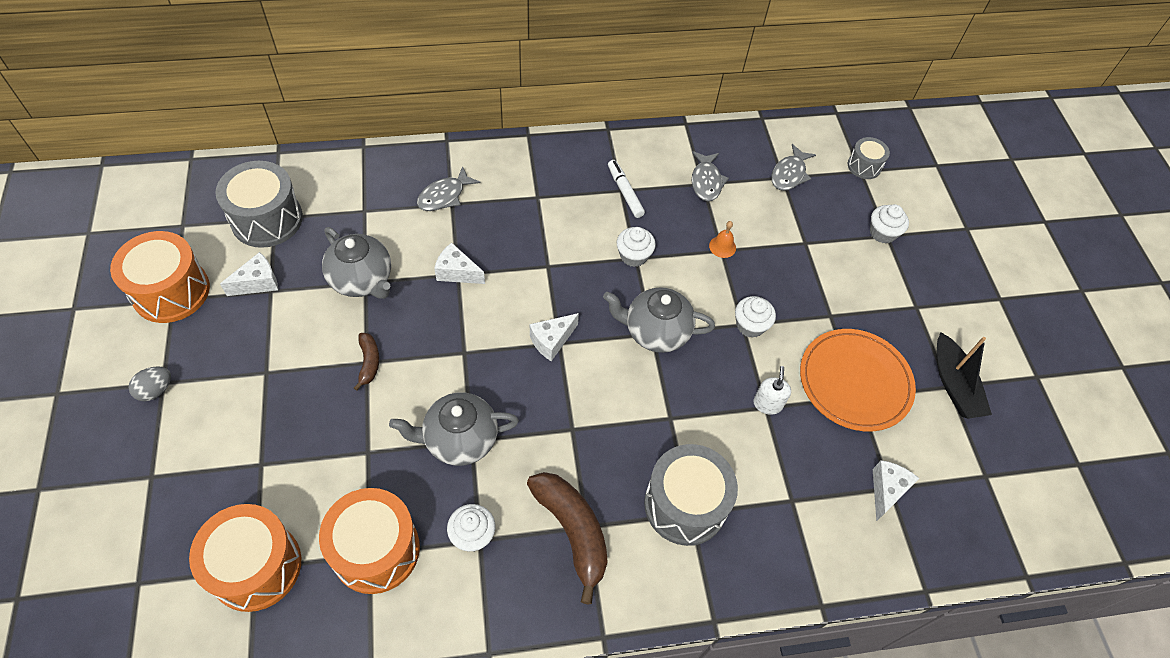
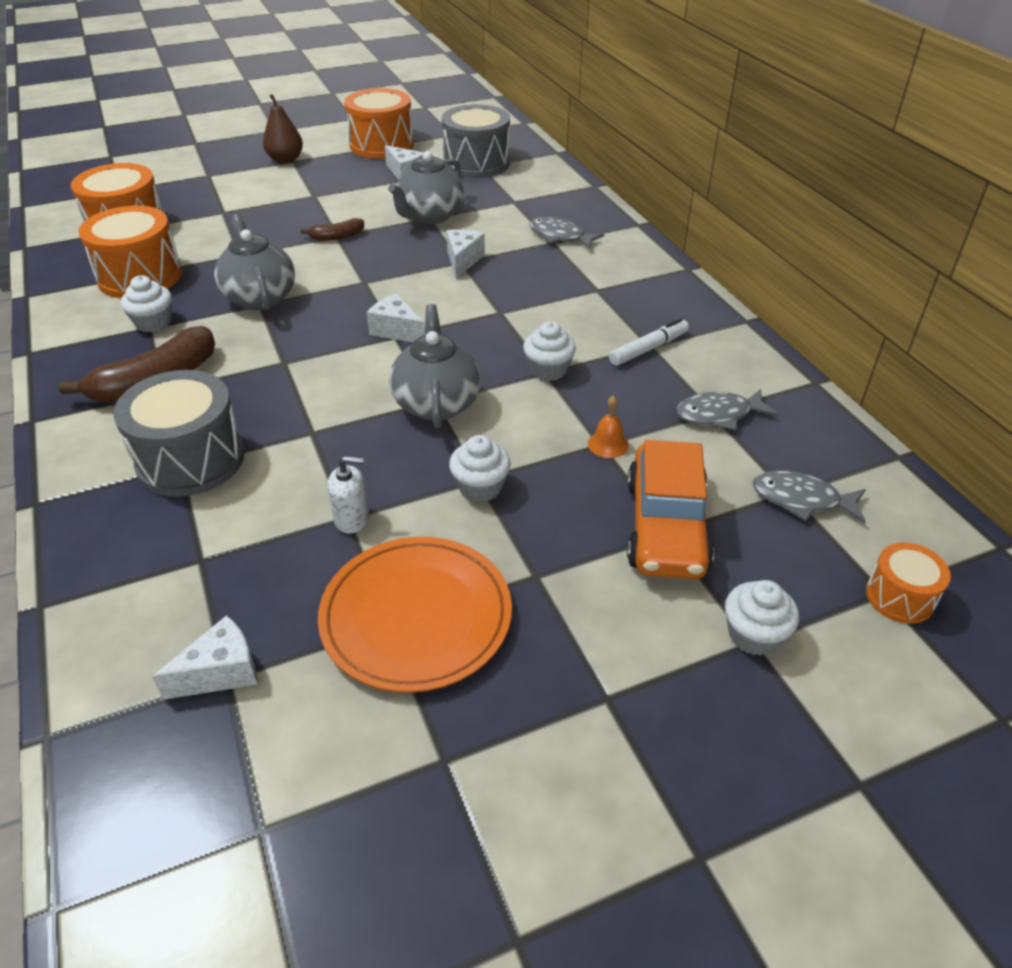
camera: 80 degrees right, 15 degrees down
(156, 390) = (285, 160): grey egg -> brown pear
(801, 242) = (666, 527): none -> orange car
(864, 166) = (899, 597): grey drum -> orange drum
(886, 490) = (221, 672): white cheese -> white cheese turned 45 degrees counterclockwise
(954, 385) = (450, 768): black boat -> none

